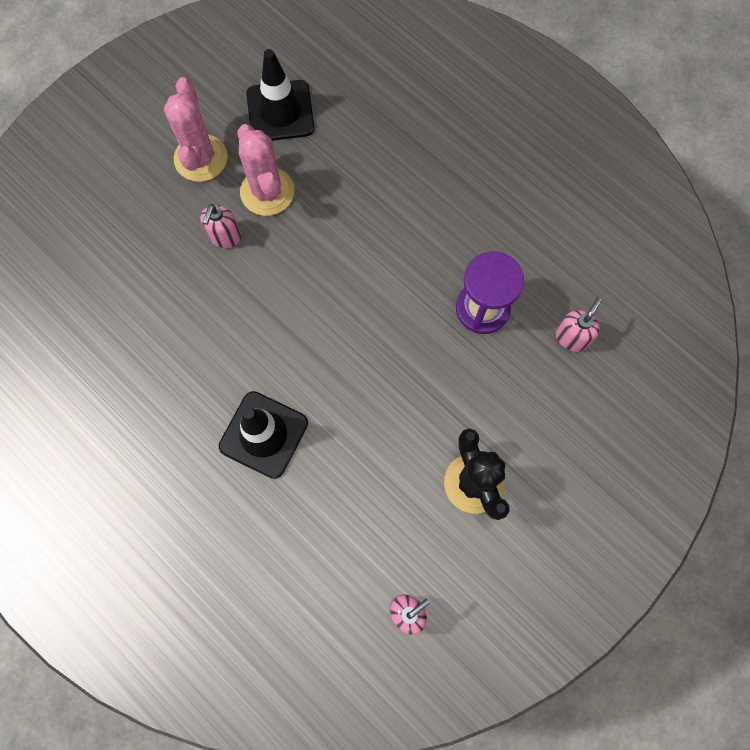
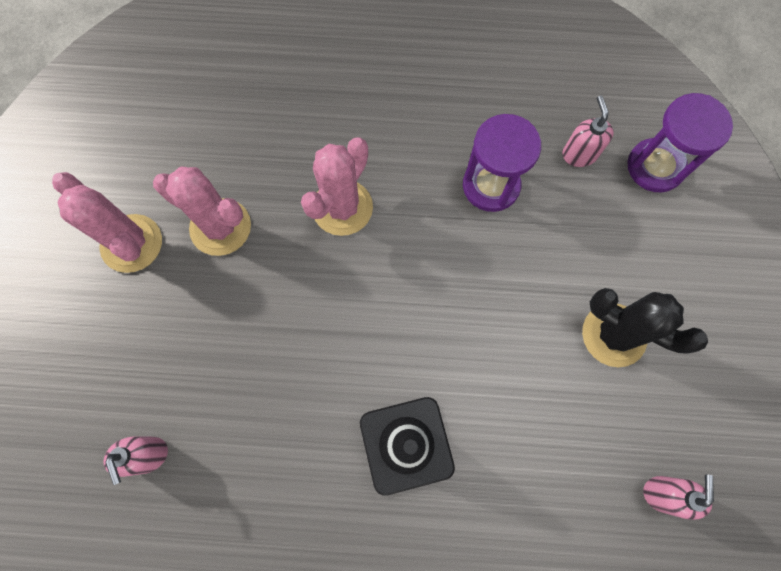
camera: 40 degrees left, 0 degrees up
(224, 236) = (215, 296): pink soap dispenser -> pink soap dispenser (148, 455)
(280, 111) = (171, 149): black traffic cone -> none
(361, 242) = (342, 208): none -> pink cactus
(623, 392) = (655, 167): none -> purple hourglass

